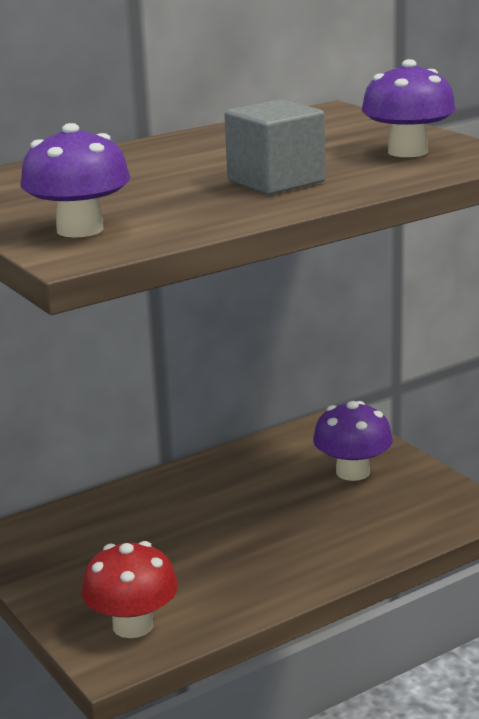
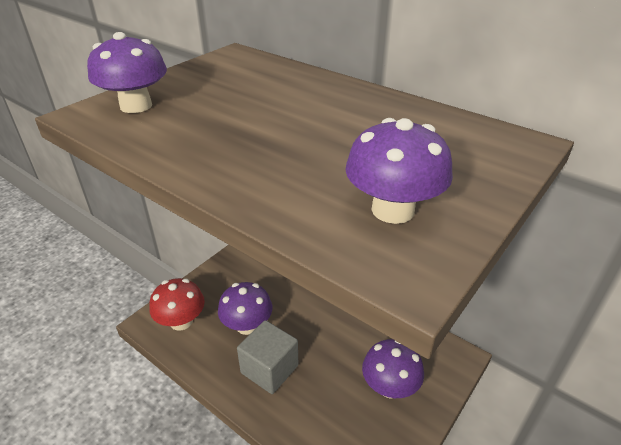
camera: 70 degrees right, 15 degrees up
(185, 563) = (247, 325): none -> purple mushroom
(276, 181) = (264, 155): grey cube -> grey cube (269, 369)

